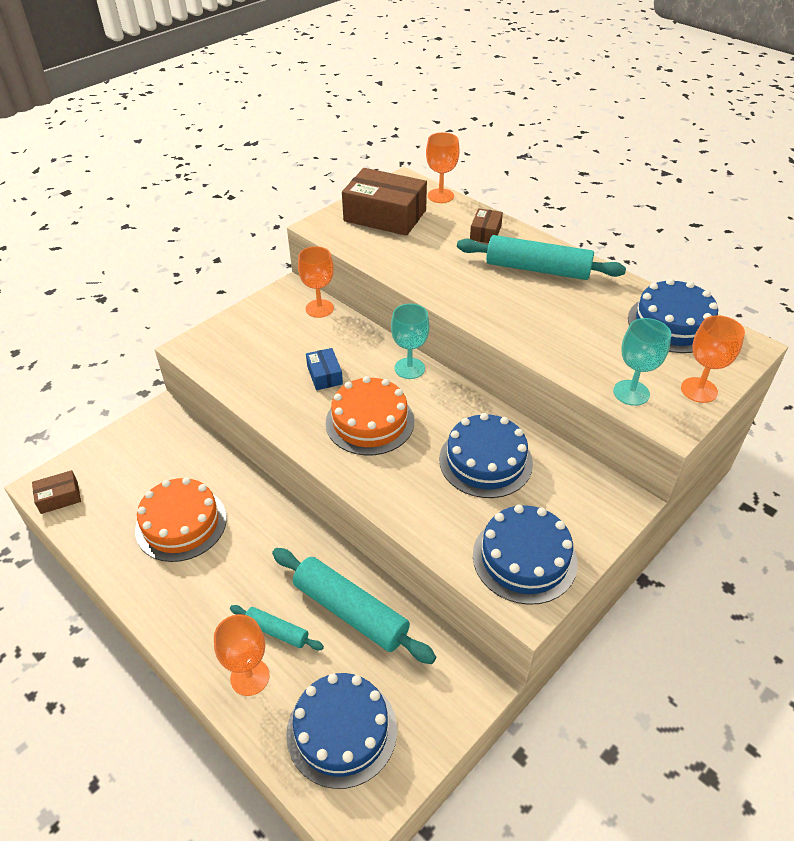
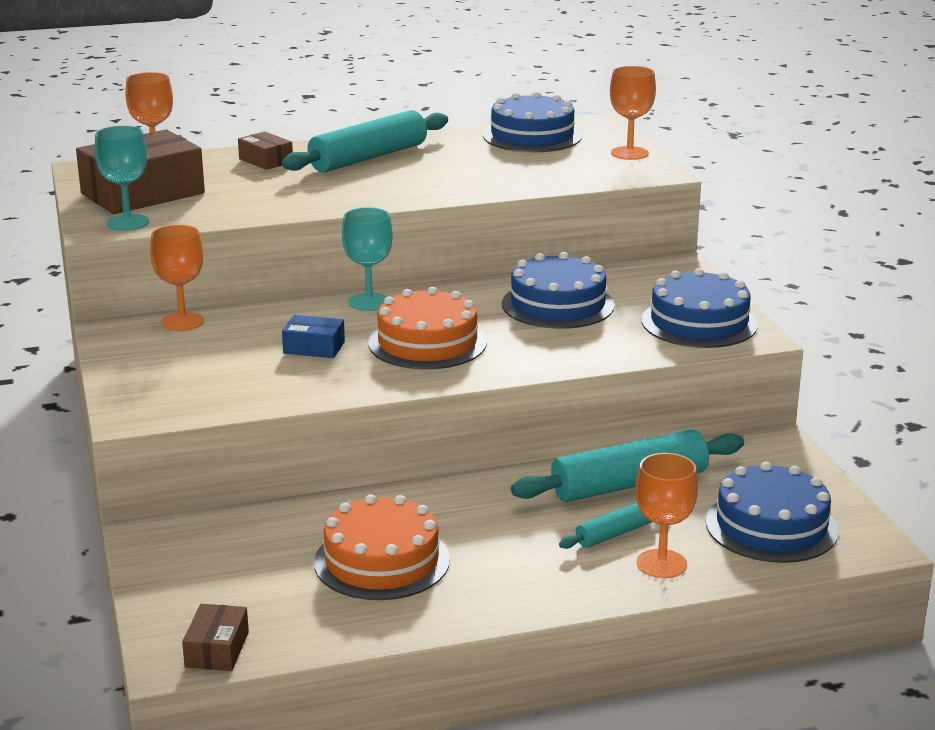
camera: 60 degrees left, 20 degrees down
(631, 393) = (601, 175): turquoise goblet -> turquoise goblet (128, 223)

